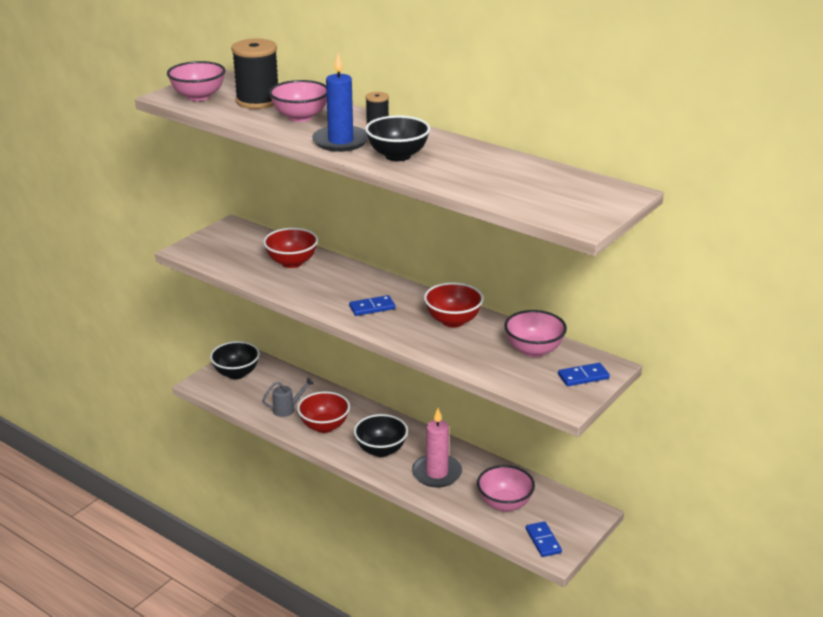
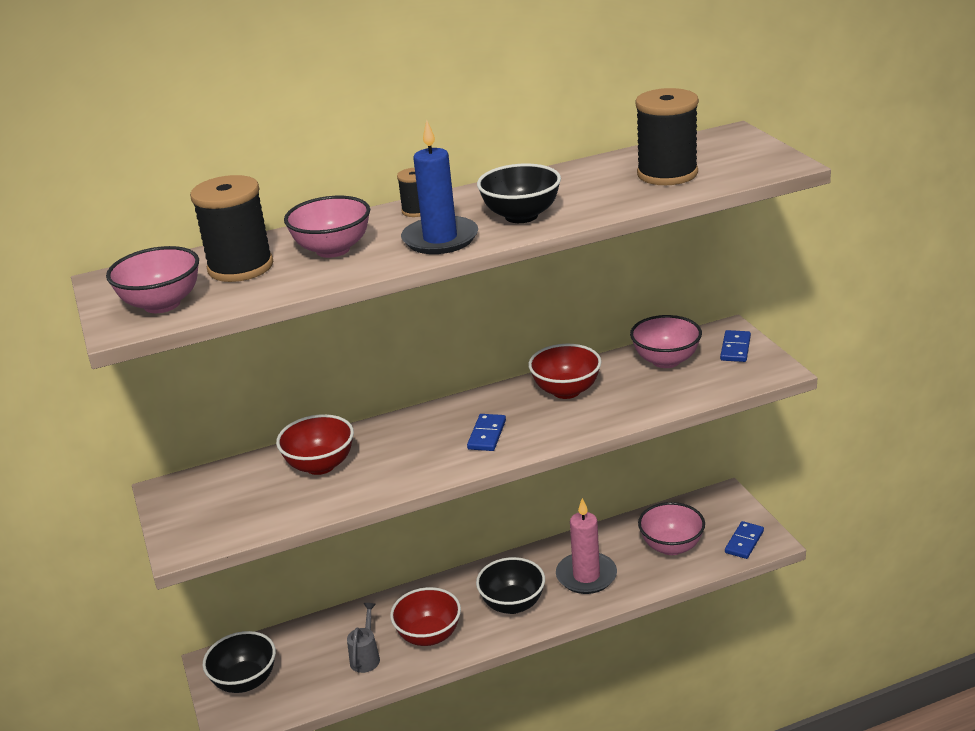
camera: 55 degrees left, 0 degrees up
(518, 186) = (667, 174): none -> black spool
(543, 541) = (744, 542): blue domino -> blue domino turned 75 degrees counterclockwise

